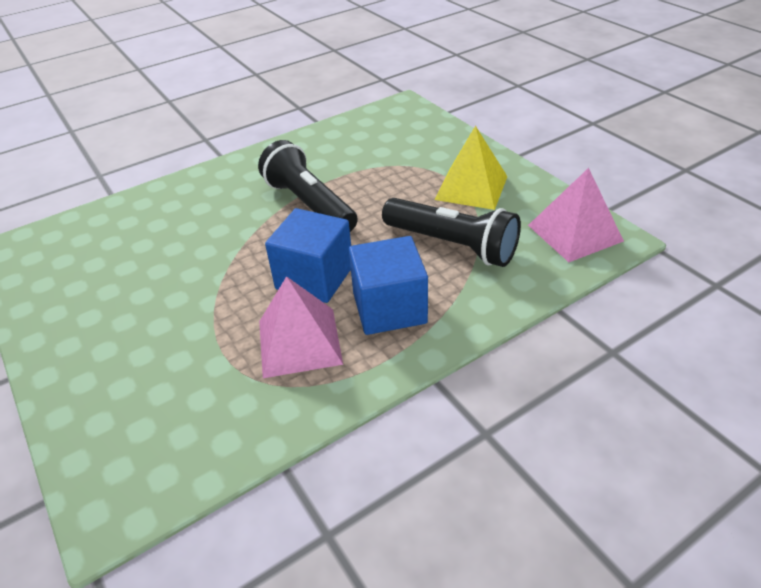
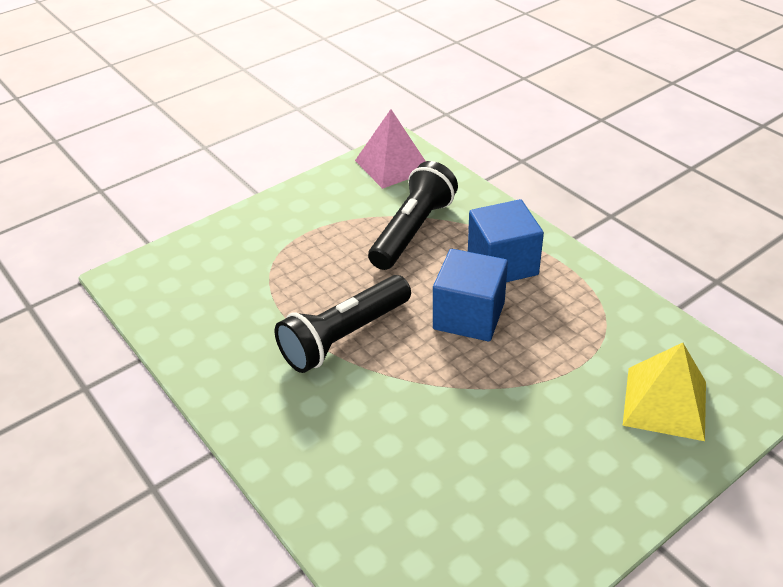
camera: 95 degrees left, 0 degrees up
(299, 342) = (555, 314): pink pyramid -> none
(471, 188) = (320, 220): yellow pyramid -> yellow pyramid (665, 403)

